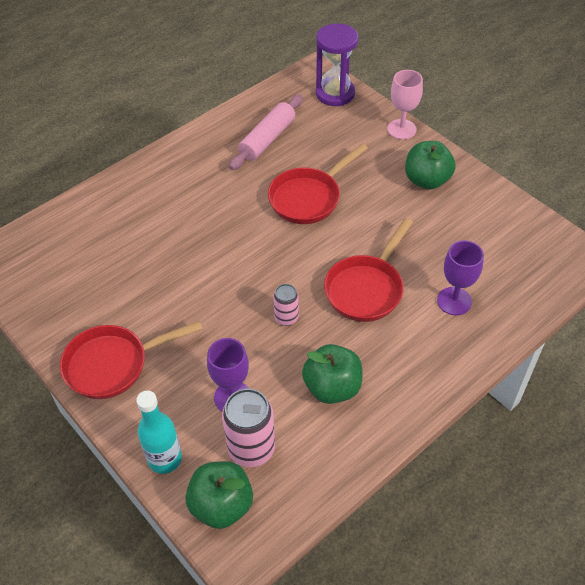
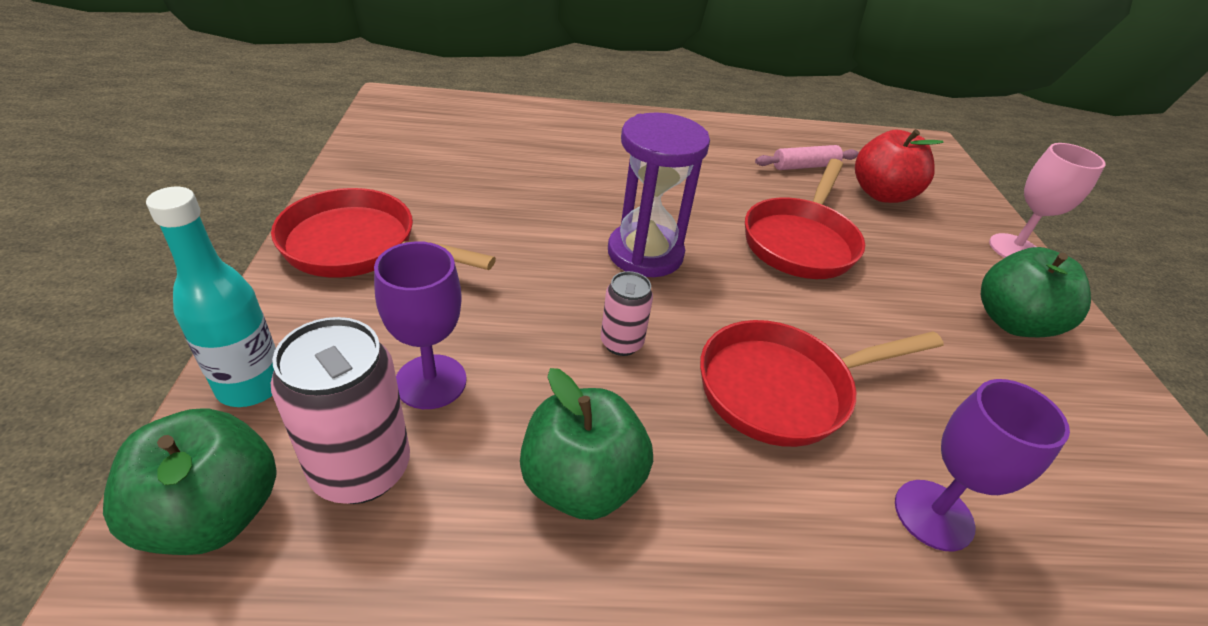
camera: 35 degrees right, 10 degrees down
(267, 139) = (804, 166): pink rolling pin -> pink rolling pin, size x0.63
(309, 198) = (801, 241): red pan -> red pan turned 60 degrees counterclockwise
(319, 133) = (882, 194): none -> red apple
(335, 93) = (940, 173): purple hourglass -> purple hourglass (645, 253)

